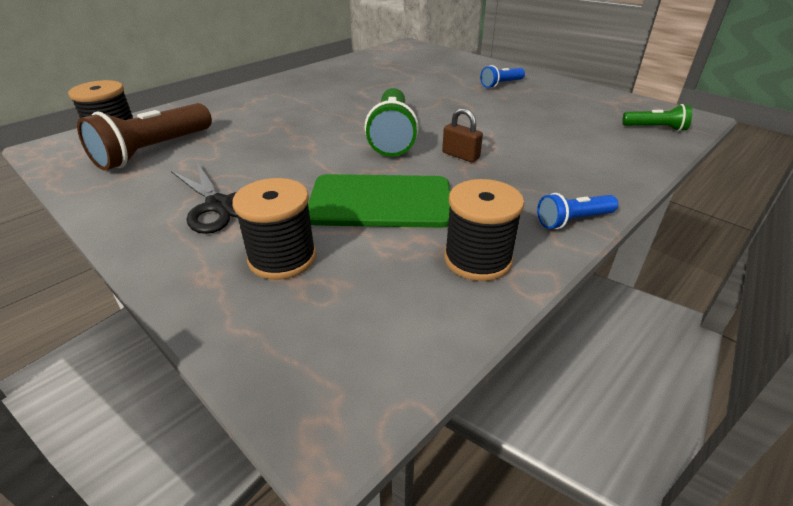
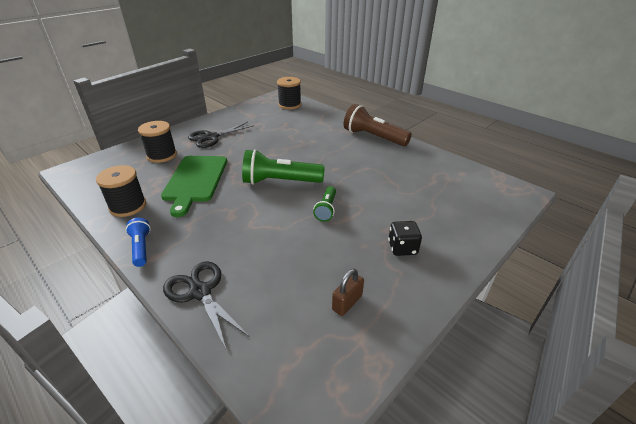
camera: 90 degrees right, 0 degrees up
(154, 151) = (272, 115): brown flashlight -> brown flashlight (373, 137)
(460, 155) = (244, 209): brown padlock -> brown padlock (347, 303)
(501, 84) = (402, 248): blue flashlight -> black dice
(617, 167) = (200, 292): none -> black scissors
(655, 128) = (277, 356): green flashlight -> green flashlight (326, 209)

